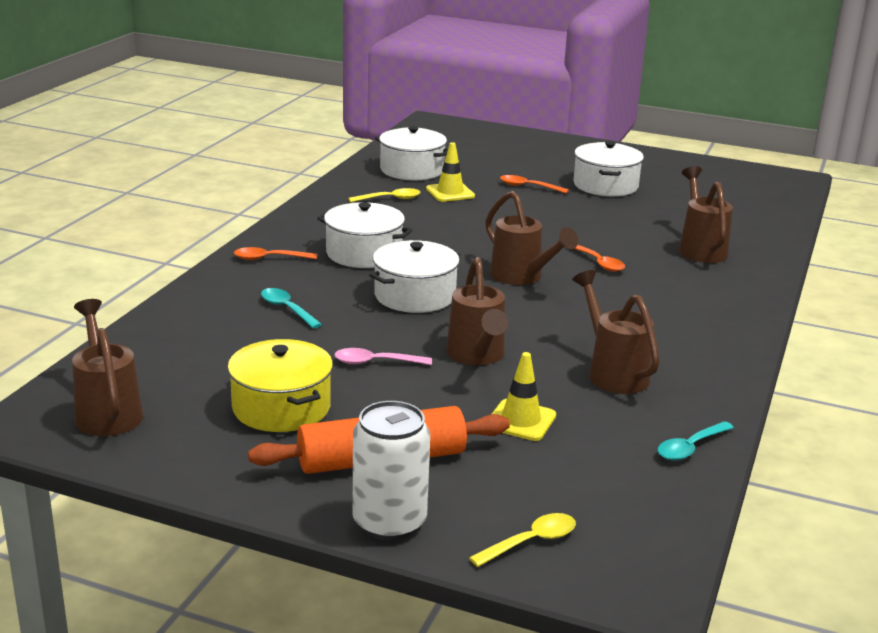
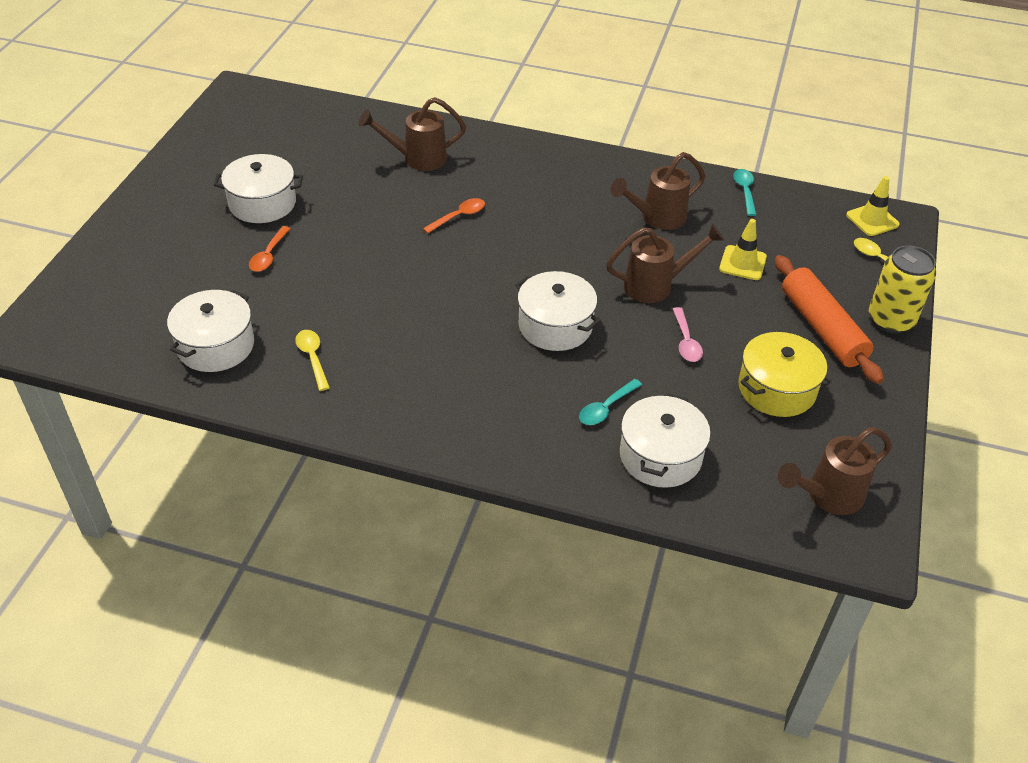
camera: 95 degrees left, 20 degrees up
(269, 258) = (494, 437): orange spoon -> none
(364, 253) = (467, 366): white pot -> white pot (660, 456)
(389, 522) = (891, 320): white can -> yellow can
(450, 192) = (290, 312): yellow traffic cone -> yellow traffic cone (872, 220)
(522, 278) = (501, 261): brown watering can -> none
(690, 448) = (745, 191): turquoise spoon -> turquoise spoon turned 135 degrees counterclockwise

